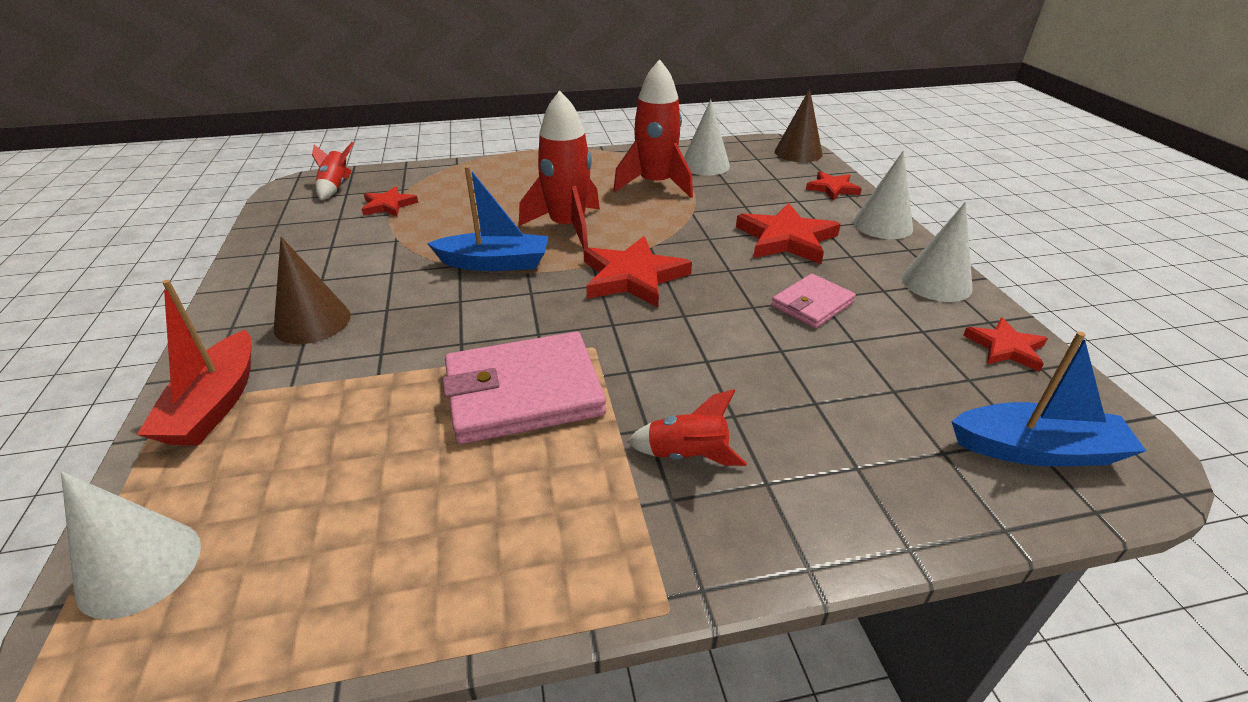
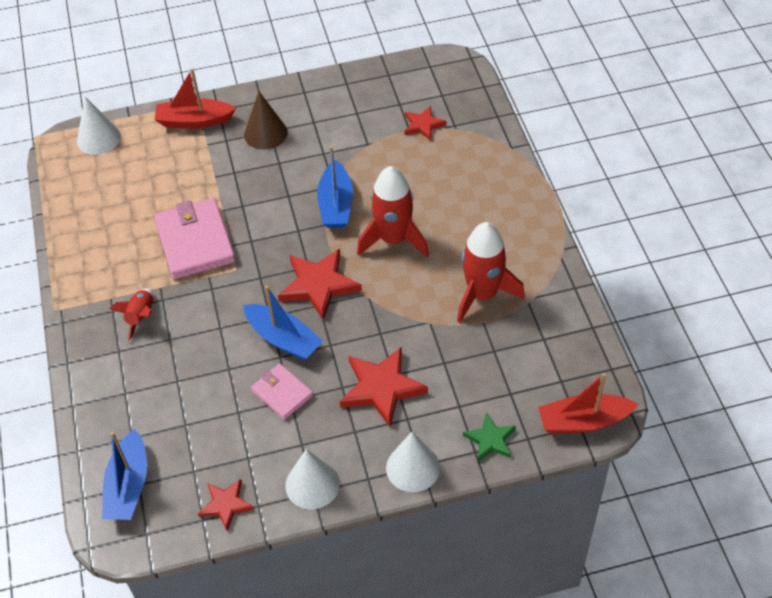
camera: 90 degrees right, 15 degrees up
(336, 187) = (453, 86): red rocket -> none
(705, 165) = (535, 334): white cone -> none
(723, 303) = (283, 339): none -> blue boat
(798, 153) = (583, 421): brown cone -> red boat
(832, 188) = (490, 440): red star -> green star

